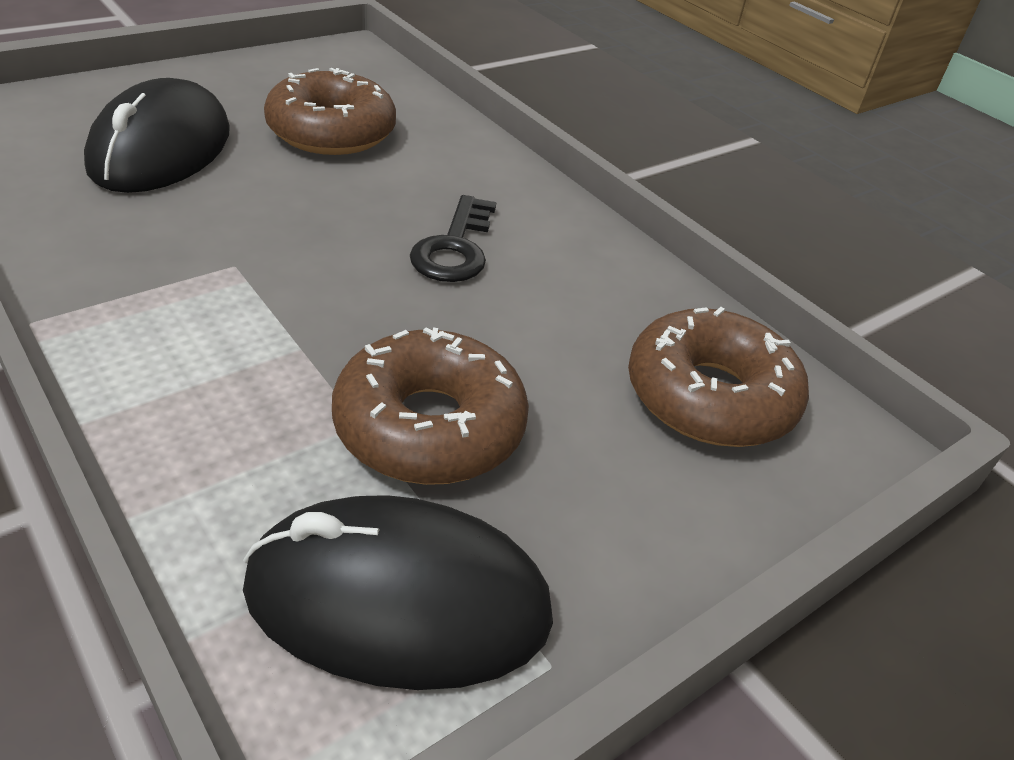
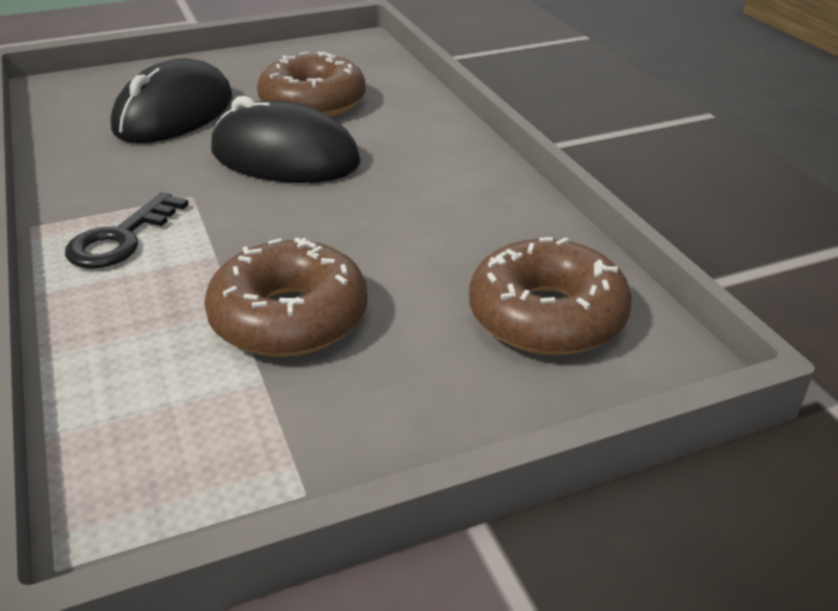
camera: 20 degrees right, 5 degrees down
(398, 600) = (206, 433): black mouse -> black mouse (285, 157)
(455, 248) = (374, 191): black key -> black key (121, 239)

